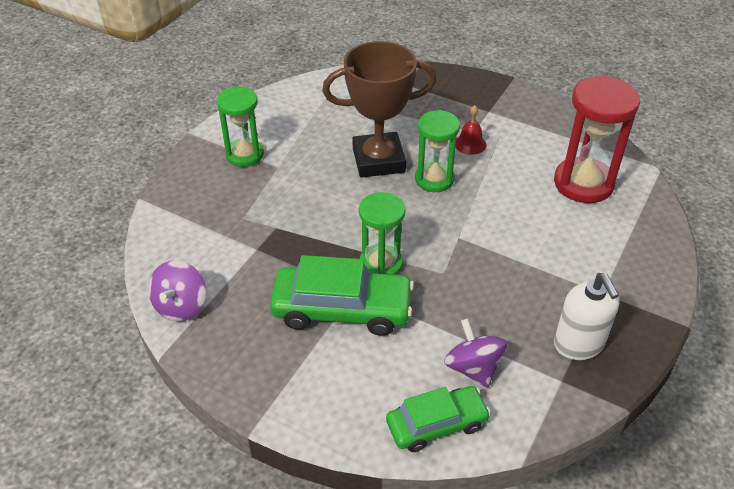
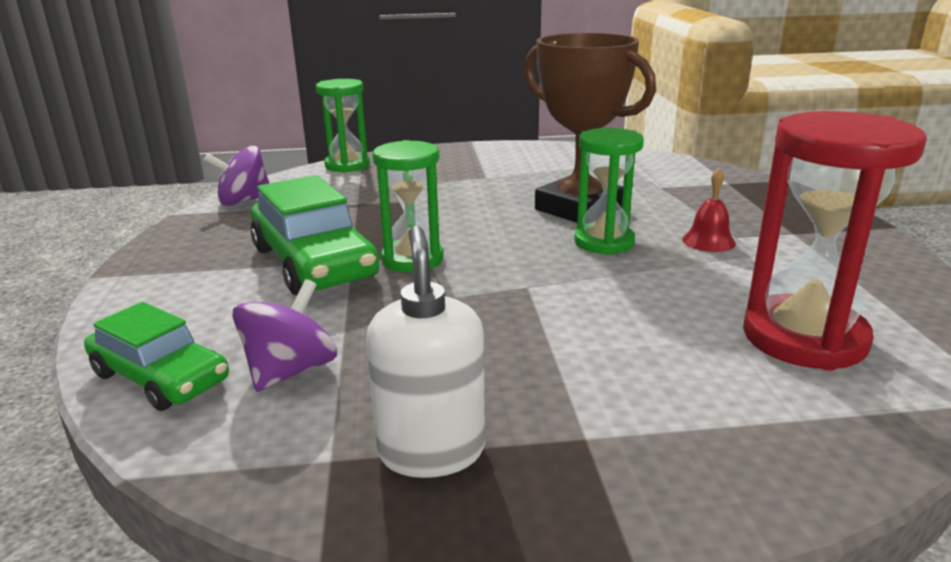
camera: 55 degrees right, 20 degrees down
(244, 155) = (479, 162): green hourglass -> green hourglass (347, 165)
(579, 344) = (431, 450): white soap dispenser -> white soap dispenser turned 135 degrees clockwise

